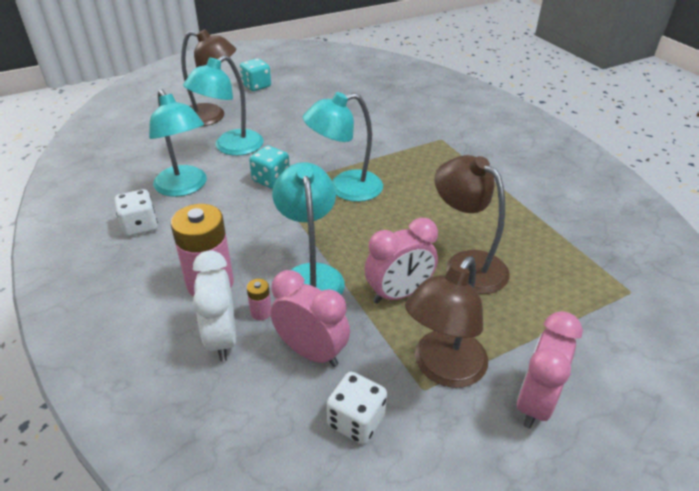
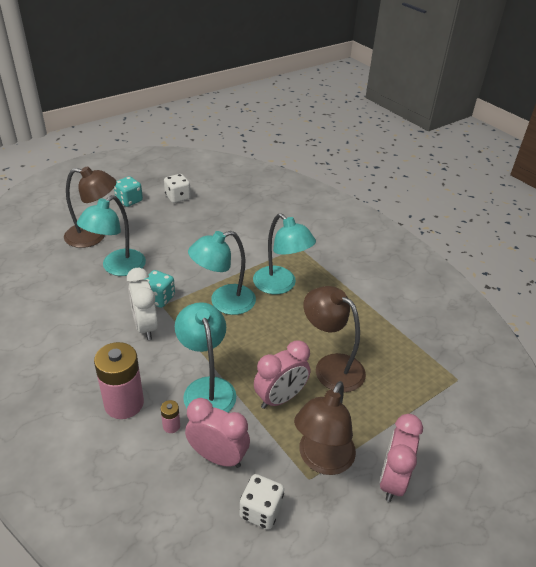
camera: 10 degrees left, 0 degrees up
(140, 226) = (51, 353): white dice -> white dice (177, 197)
(184, 187) = (83, 312): turquoise lamp -> turquoise lamp (280, 285)
(222, 338) = (143, 452): white clock -> white clock (145, 327)

